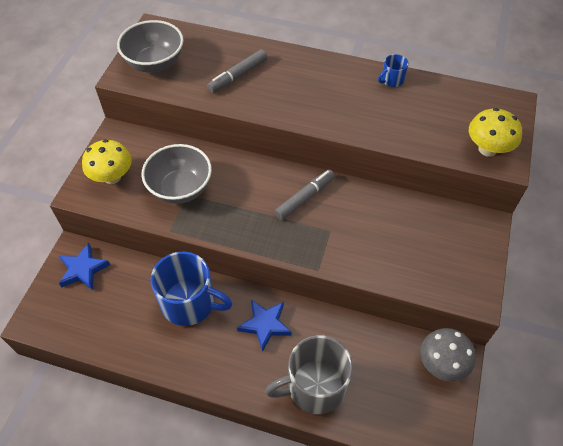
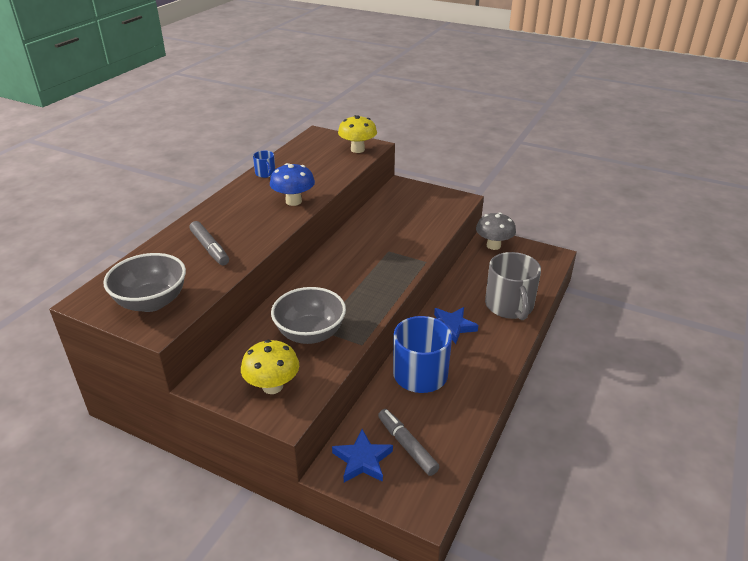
camera: 80 degrees left, 20 degrees down
(304, 198) = (349, 259): grey marker -> grey marker (407, 446)
(339, 115) = (293, 201): none -> blue mushroom

